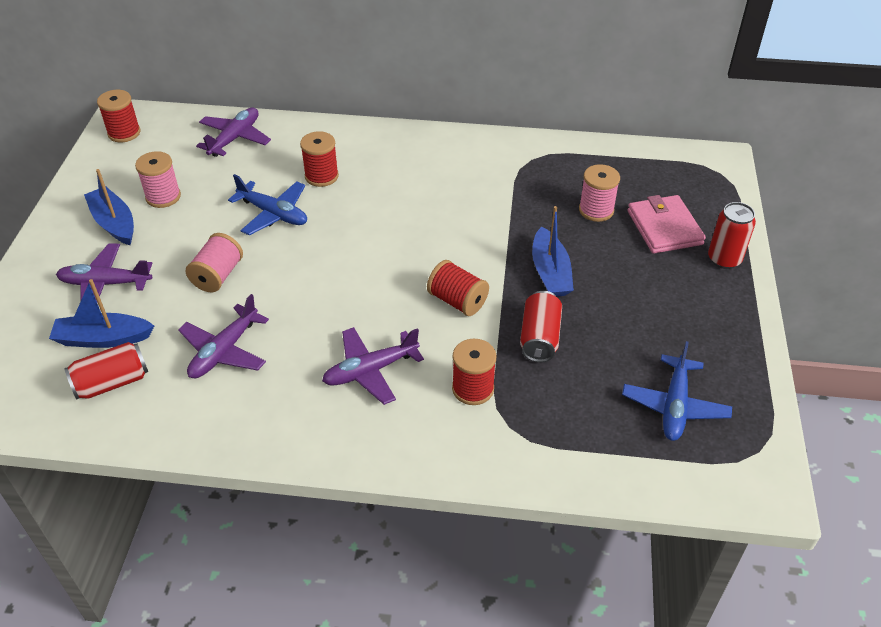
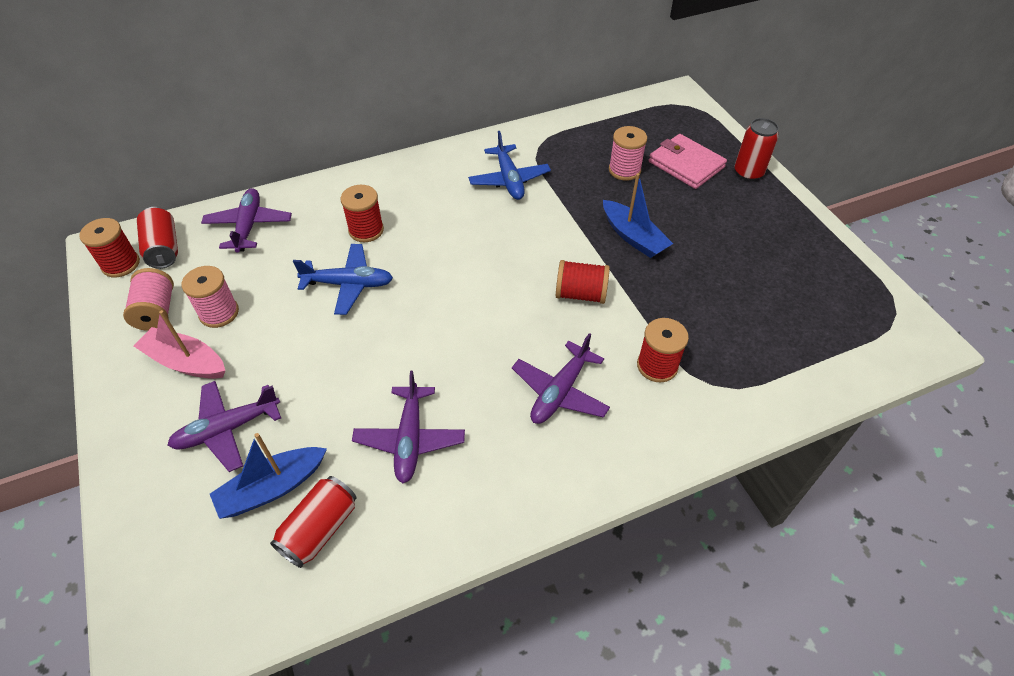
camera: 30 degrees left, 5 degrees up
(114, 223) = (186, 362): blue boat -> pink boat
(218, 275) = (342, 368): pink spool -> pink spool (157, 311)
(539, 338) = (671, 296): red can -> red can (164, 248)
(674, 406) = (813, 305): blue plane -> blue plane (509, 179)

